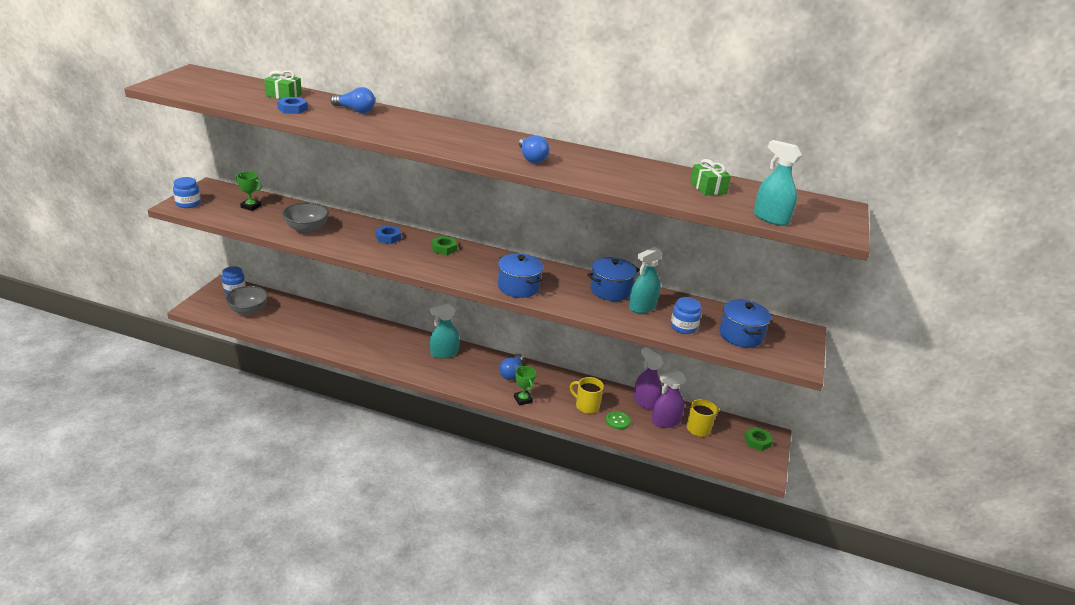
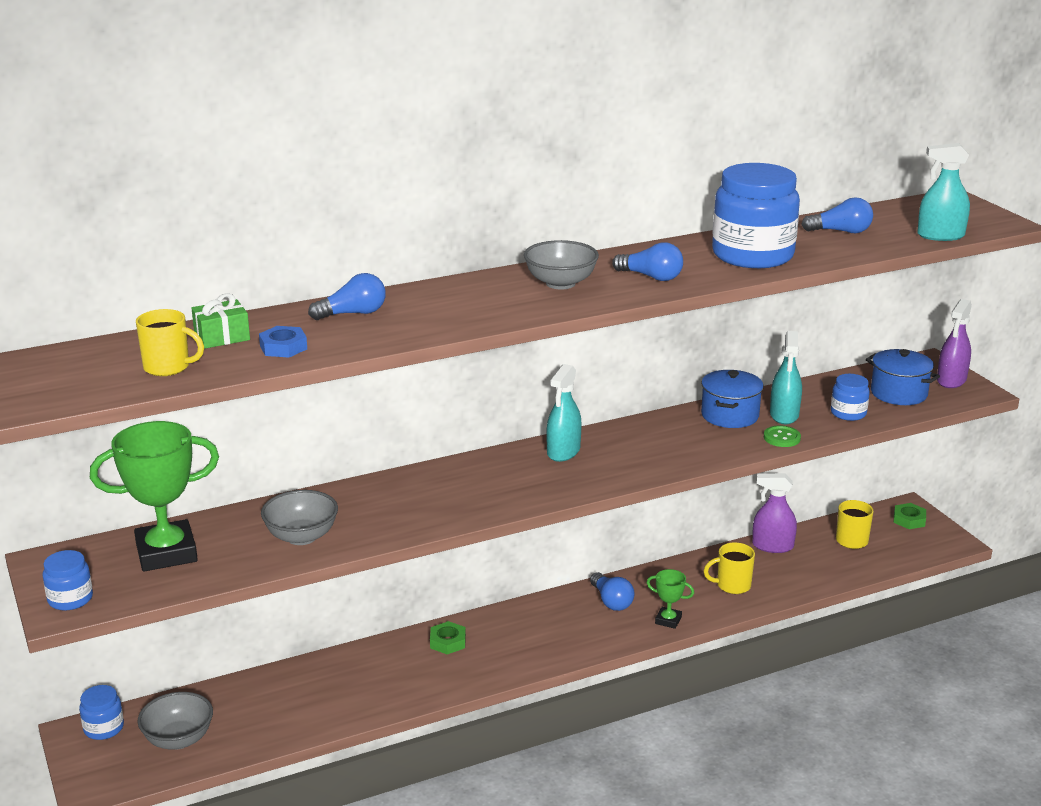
camera: 40 degrees left, 5 degrees down
(234, 96) = (168, 367): none -> yellow mug
(251, 206) = (166, 553): green trophy -> green trophy, size x2.12
(388, 237) = (414, 490): blue nut -> none
(444, 248) = (497, 467): green nut -> green nut (448, 642)
(444, 353) = (507, 628): turquoise spray bottle -> turquoise spray bottle (563, 452)
(478, 140) = (560, 283): none -> grey bowl
(518, 287) = (650, 462): blue pot -> none
(617, 174) = (752, 255): none -> blue jar
(617, 421) = (781, 580): green button -> green button (782, 438)
(665, 421) = (817, 553): purple spray bottle -> purple spray bottle (951, 380)
(708, 188) = (841, 231): green gift -> blue light bulb

